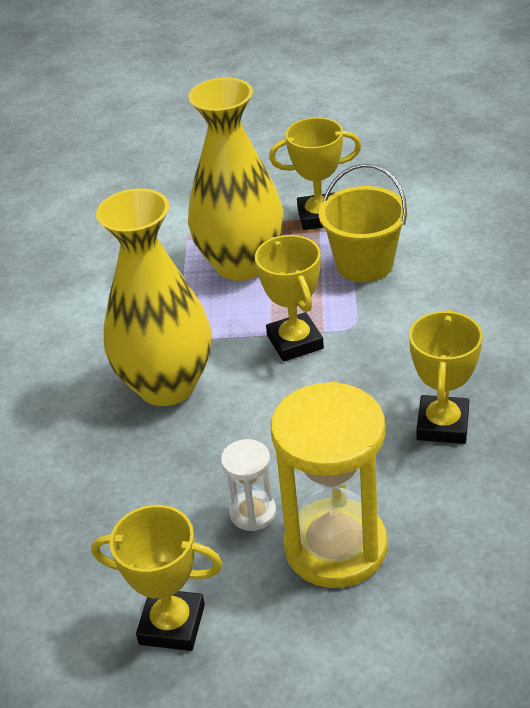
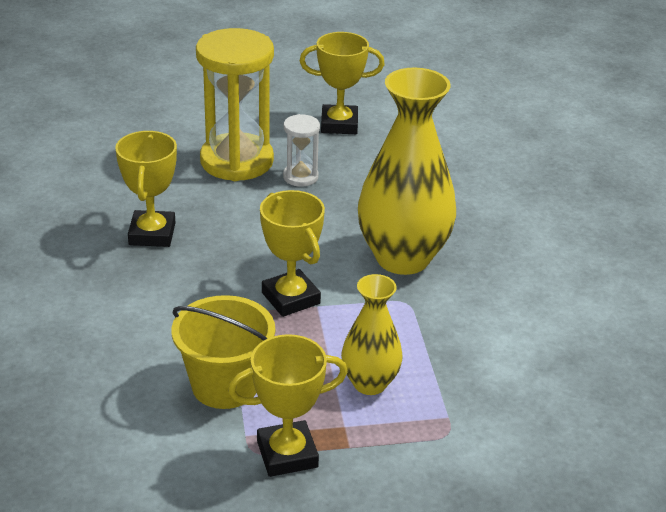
camera: 165 degrees right, 5 degrees down
(241, 264) = (369, 383): yellow vase -> yellow vase, size x0.55

